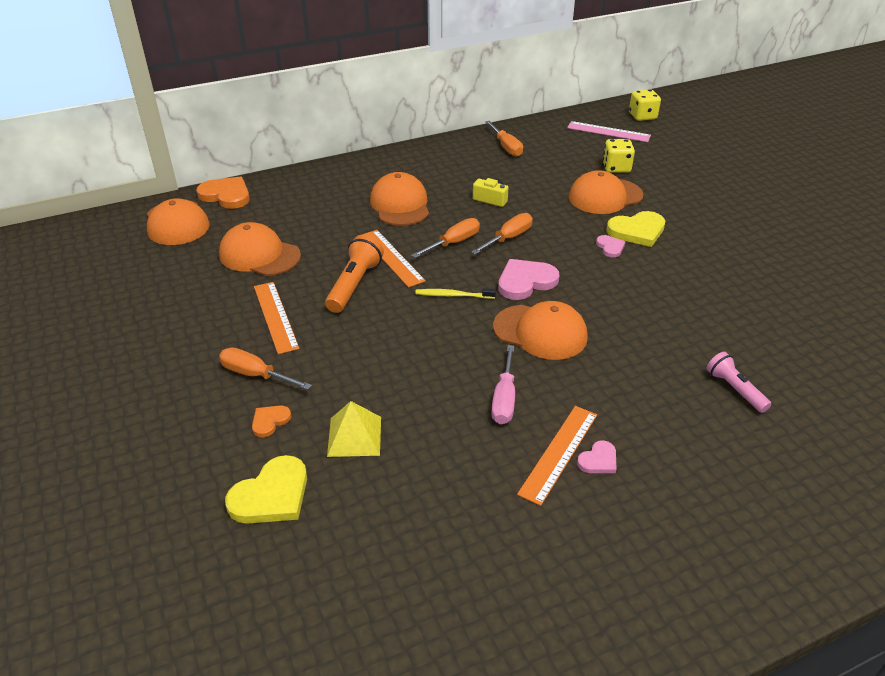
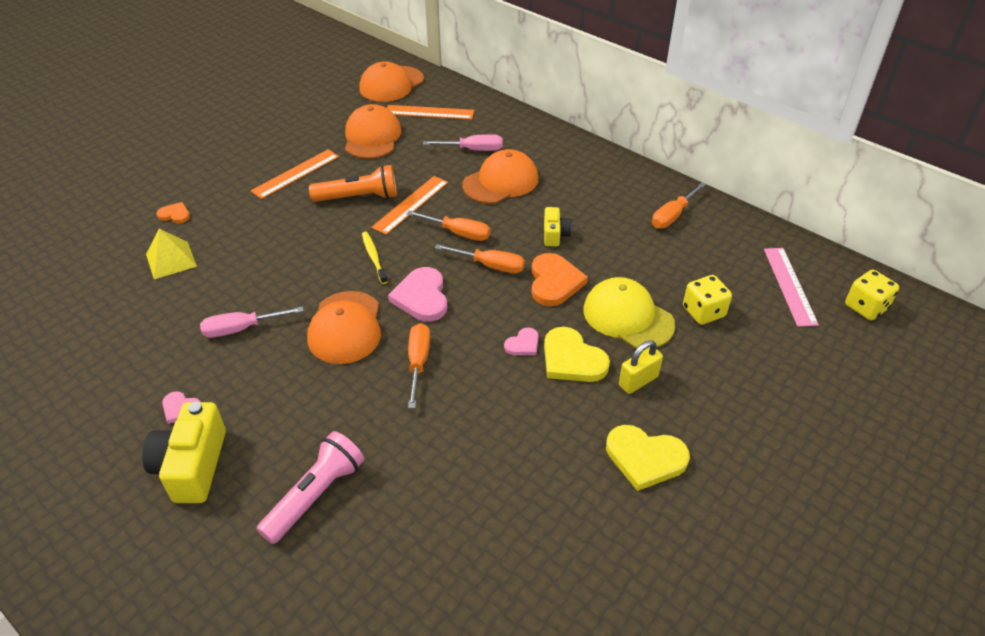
camera: 65 degrees right, 5 degrees up
(226, 195) = (447, 90): orange heart -> orange heart (554, 282)
(255, 374) = (223, 189): orange screwdriver -> orange screwdriver (418, 362)
(271, 495) = (102, 242): yellow heart -> yellow heart (645, 458)
(340, 205) = (474, 150): none -> pink screwdriver
(525, 281) = (421, 297): pink heart -> pink heart turned 135 degrees counterclockwise
(559, 453) = (183, 380): orange ruler -> orange ruler (429, 112)
(605, 196) = (627, 317): orange cap -> yellow cap
(671, 211) = (638, 381): none -> yellow padlock
(678, 462) = (192, 466): none -> yellow camera
(734, 389) = (315, 495): pink flashlight -> pink flashlight, size x1.52

